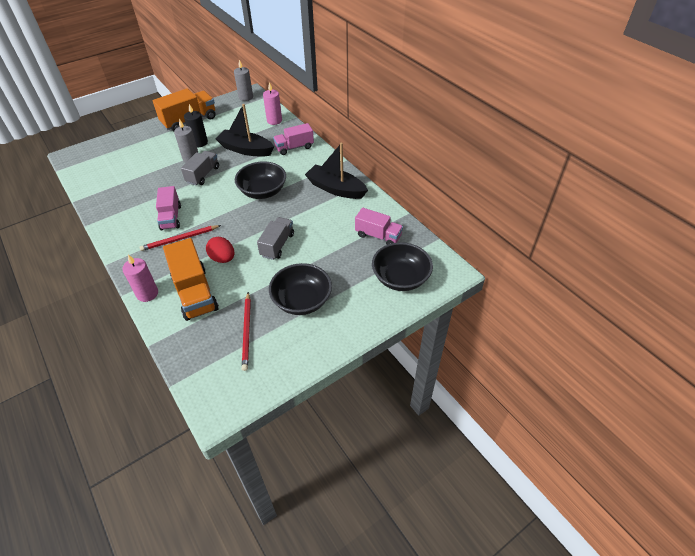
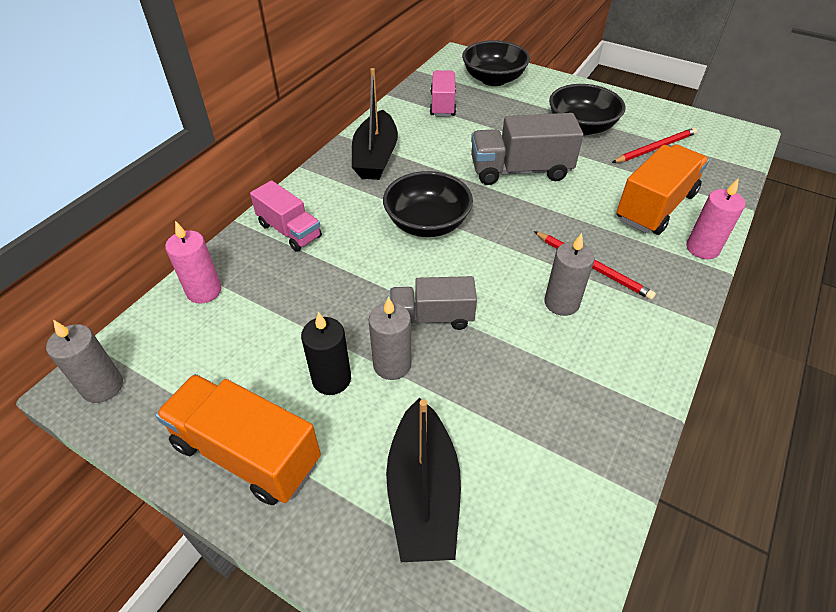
camera: 115 degrees left, 0 degrees up
(171, 217) = (561, 303): pink truck -> grey candle
(223, 258) = (584, 207): red egg -> none
(246, 149) = (323, 291): black boat -> black boat (423, 492)
(277, 245) = (520, 171): grey truck -> grey truck, size x1.53

